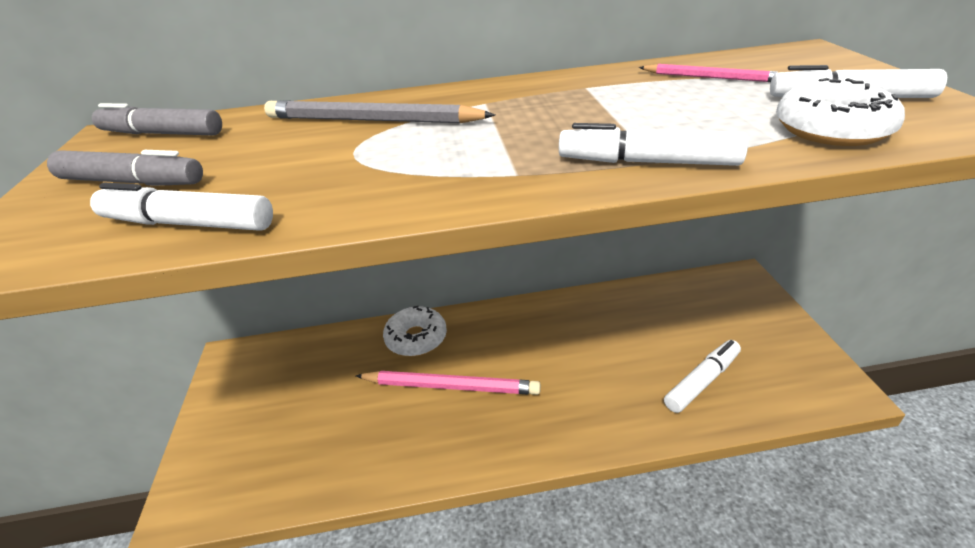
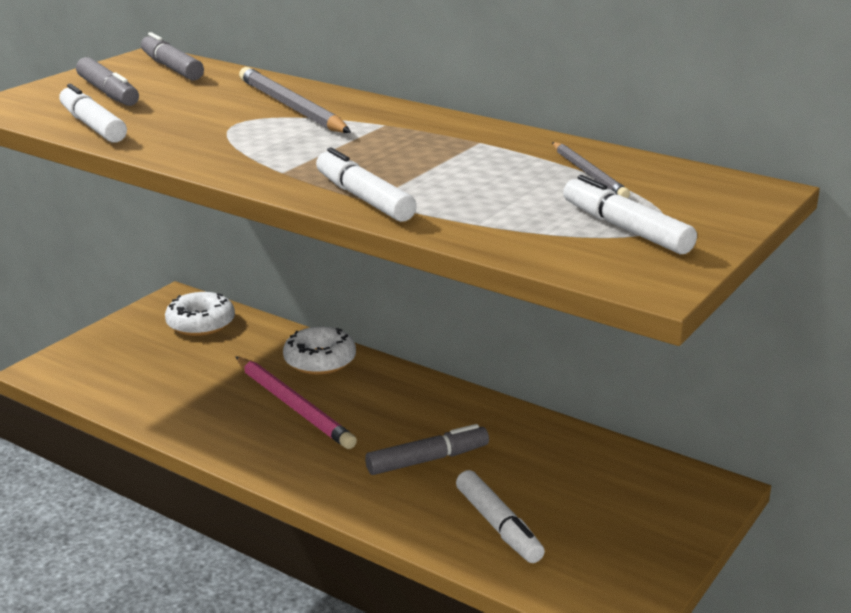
camera: 40 degrees right, 10 degrees down
(593, 364) = (427, 460): none -> grey marker
(702, 381) = (498, 526): white marker -> white marker turned 60 degrees clockwise
(711, 77) = (588, 173): pink pencil -> grey pencil
(831, 129) = (532, 236): white donut -> white donut (201, 323)

